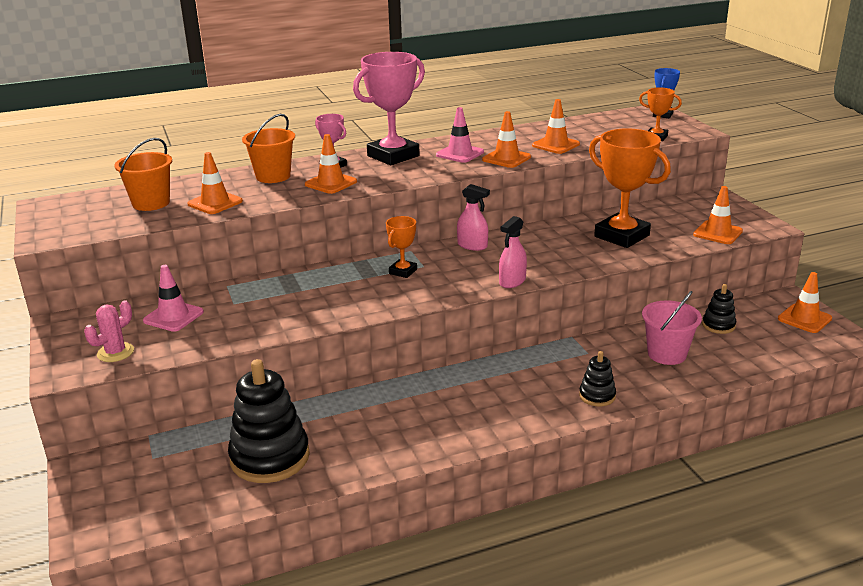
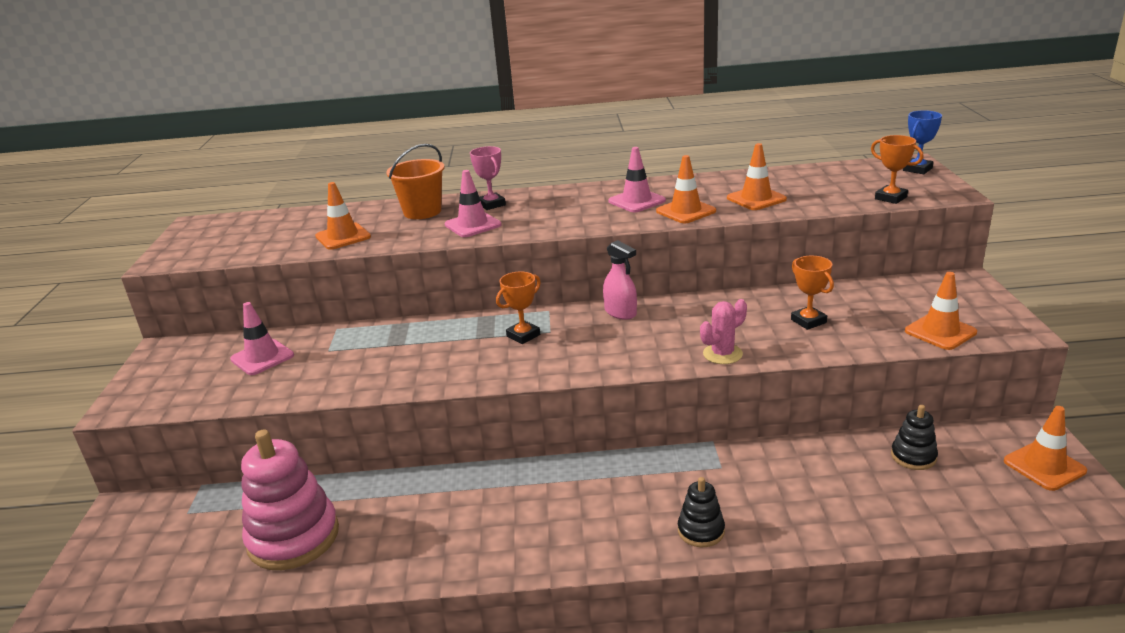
camera: 20 degrees right, 0 degrees up
(115, 352) = (181, 391): pink cactus -> pink cactus (722, 354)
(151, 203) = (285, 231): orange bucket -> none
(270, 457) = (293, 537): black stacking toy -> pink stacking toy
(331, 183) = (473, 225): orange traffic cone -> pink traffic cone
(393, 156) = (562, 198): pink trophy -> none
(512, 281) = (637, 365): pink spray bottle -> none
(621, 236) = (808, 321): orange trophy -> orange trophy, size x0.50
(667, 354) = (822, 487): pink bucket -> none

